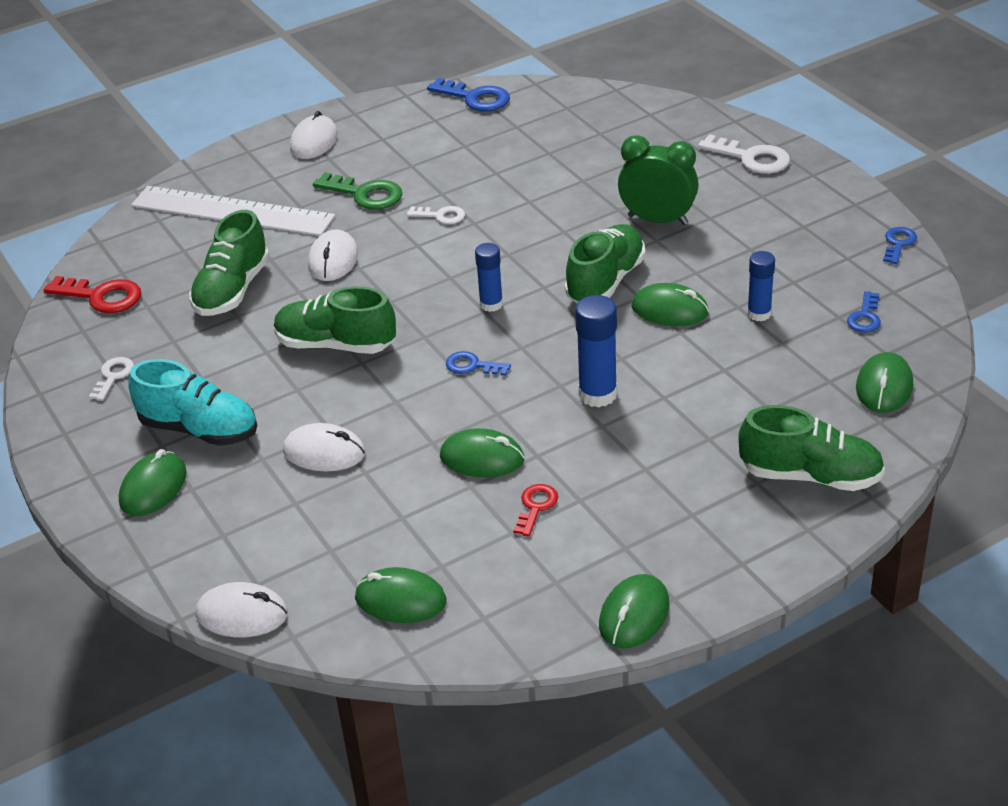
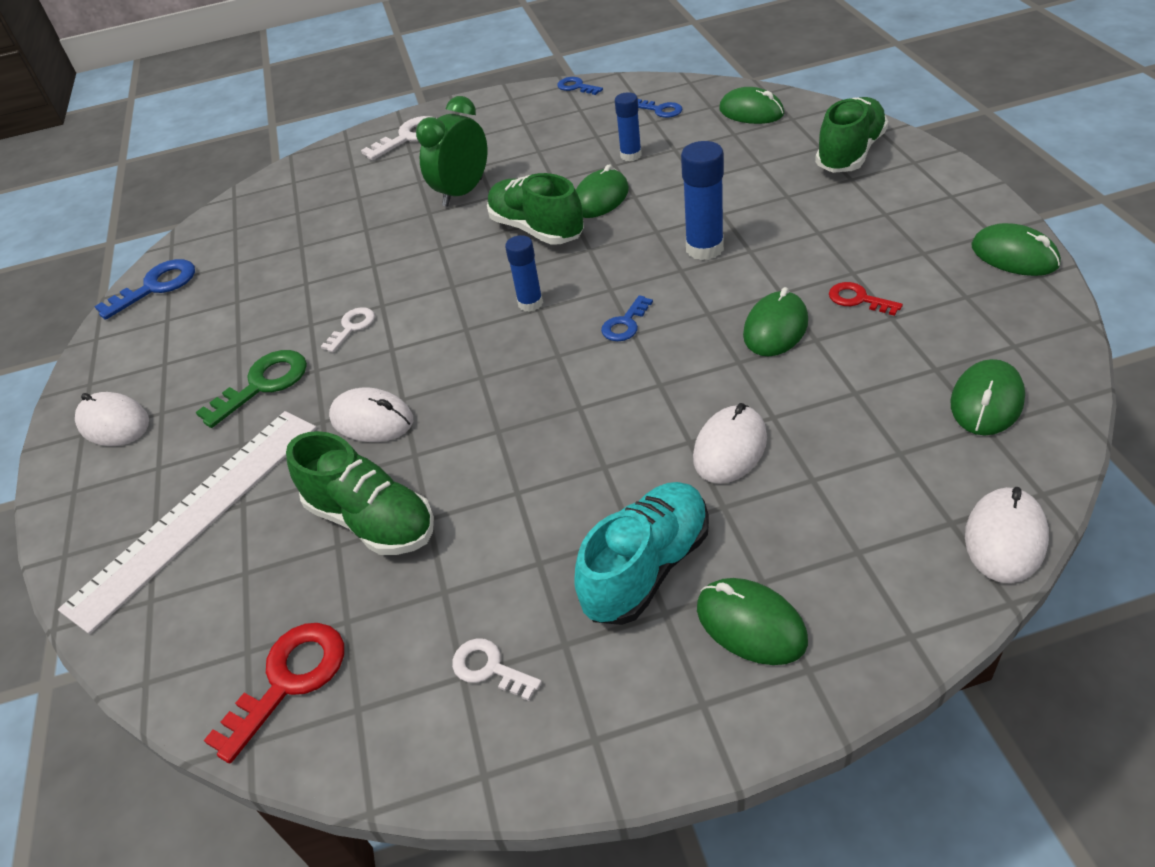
camera: 70 degrees left, 5 degrees up
(336, 345) = (537, 427): green shoe -> none

